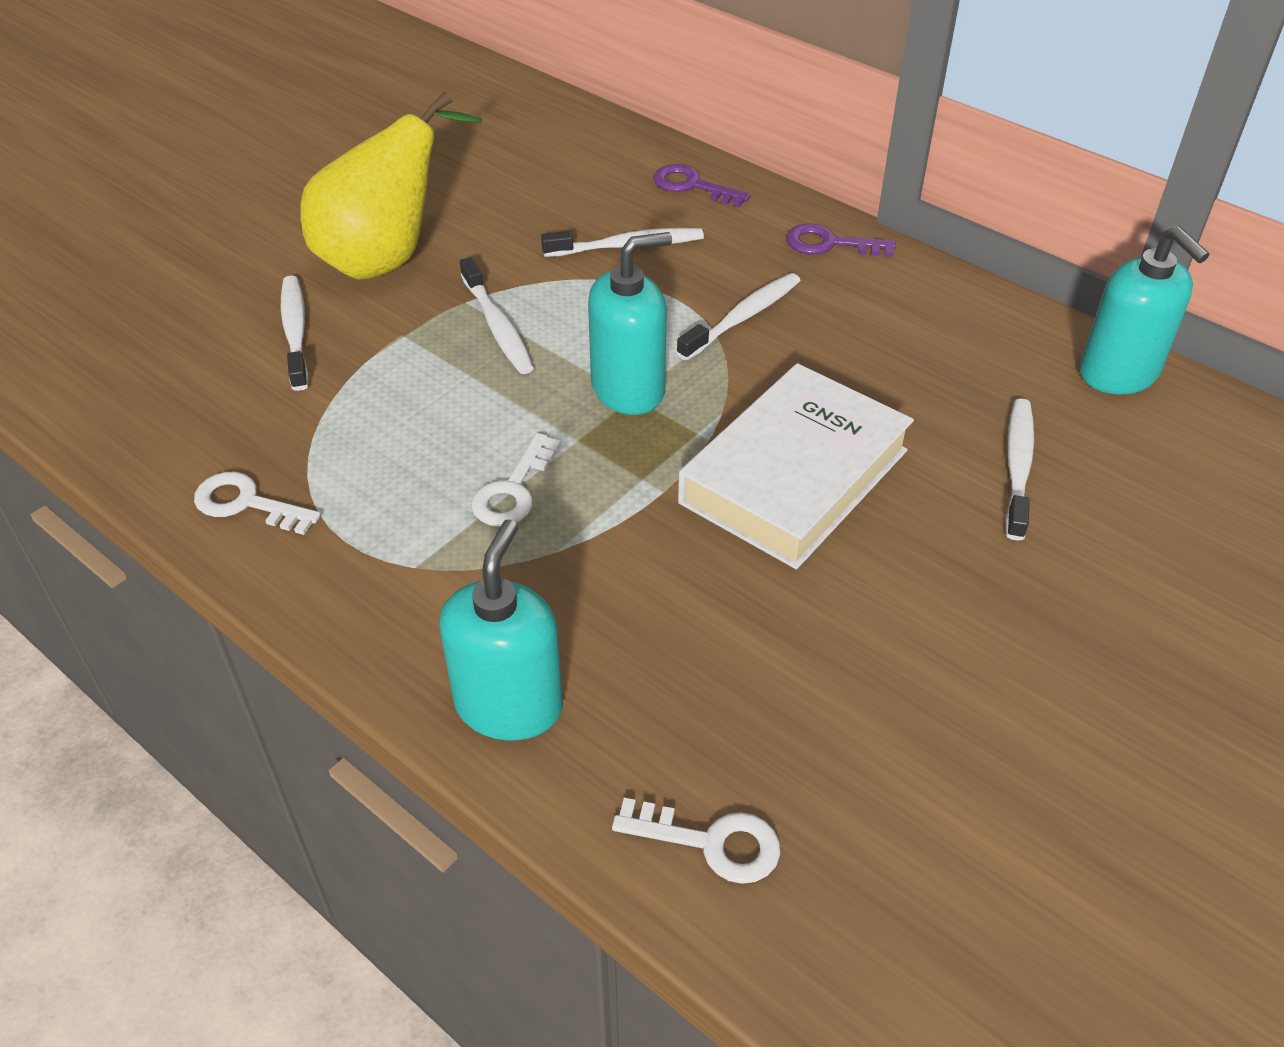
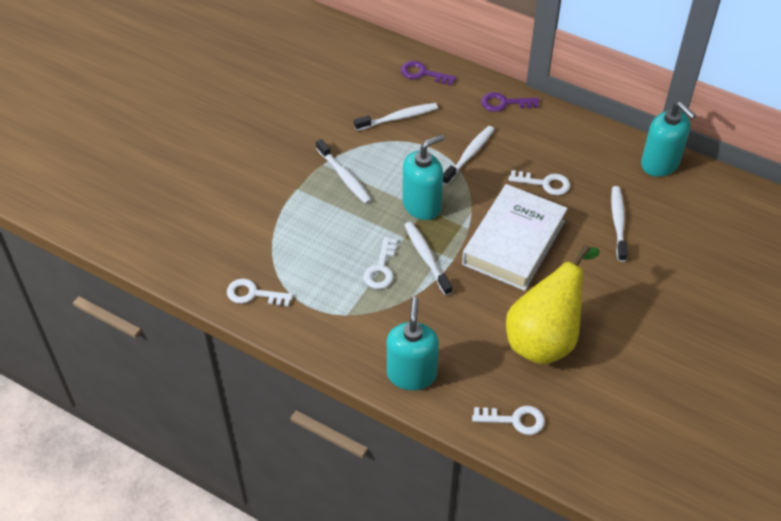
camera: 10 degrees left, 5 degrees up
(295, 333) = (240, 195): white toothbrush -> white toothbrush (427, 258)
(387, 258) = (271, 142): yellow pear -> yellow pear (545, 338)
(879, 380) = (545, 183): none -> white key

